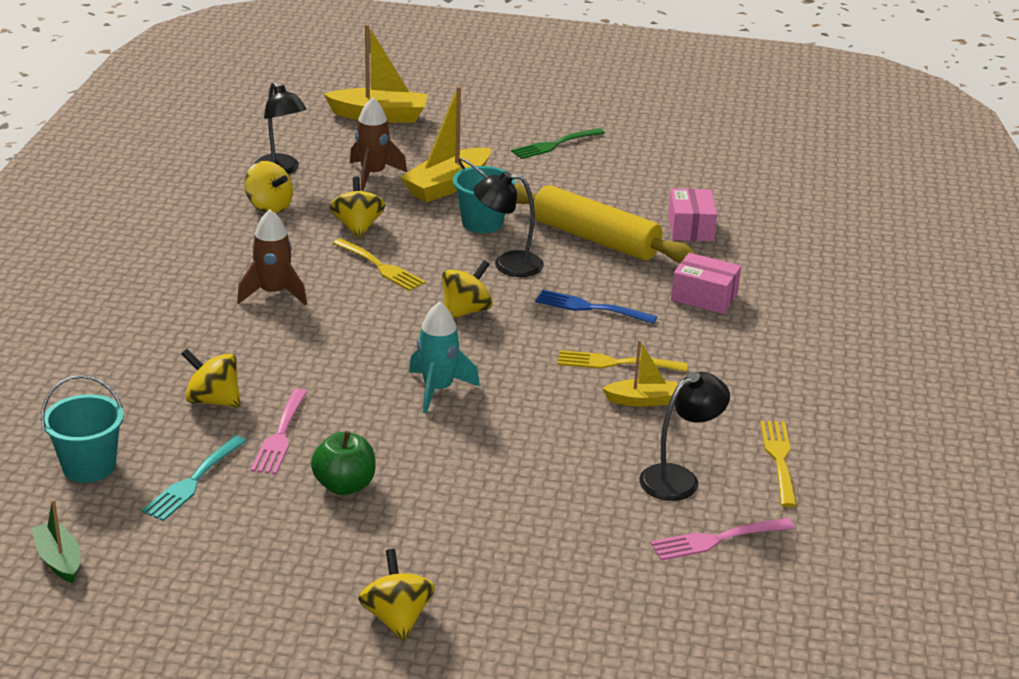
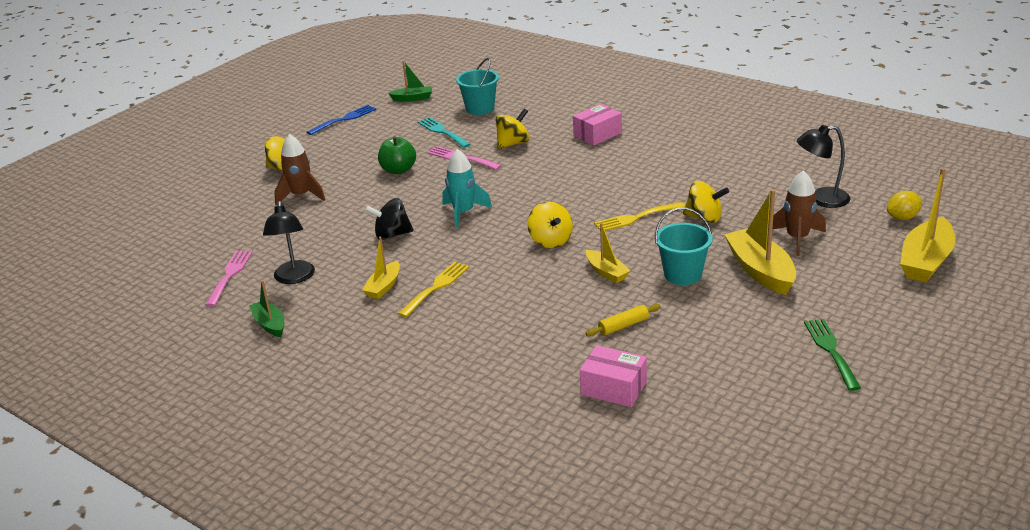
camera: 120 degrees right, 0 degrees up
(269, 206) = (756, 187): yellow spinning top -> none
(274, 293) = (623, 174): brown rocket -> brown rocket (301, 196)
(300, 129) = (902, 217): none -> yellow lemon
(507, 264) = (606, 272): black lamp -> yellow boat
(527, 432) = (392, 235): none -> black spinning top
(590, 308) = (516, 295): blue fork -> blue fork (344, 119)
(595, 239) = (623, 326): yellow rolling pin -> yellow rolling pin, size x0.41
(704, 297) = (492, 357): pink box -> pink box (597, 134)
(779, 459) = (270, 324): yellow fork -> green boat

